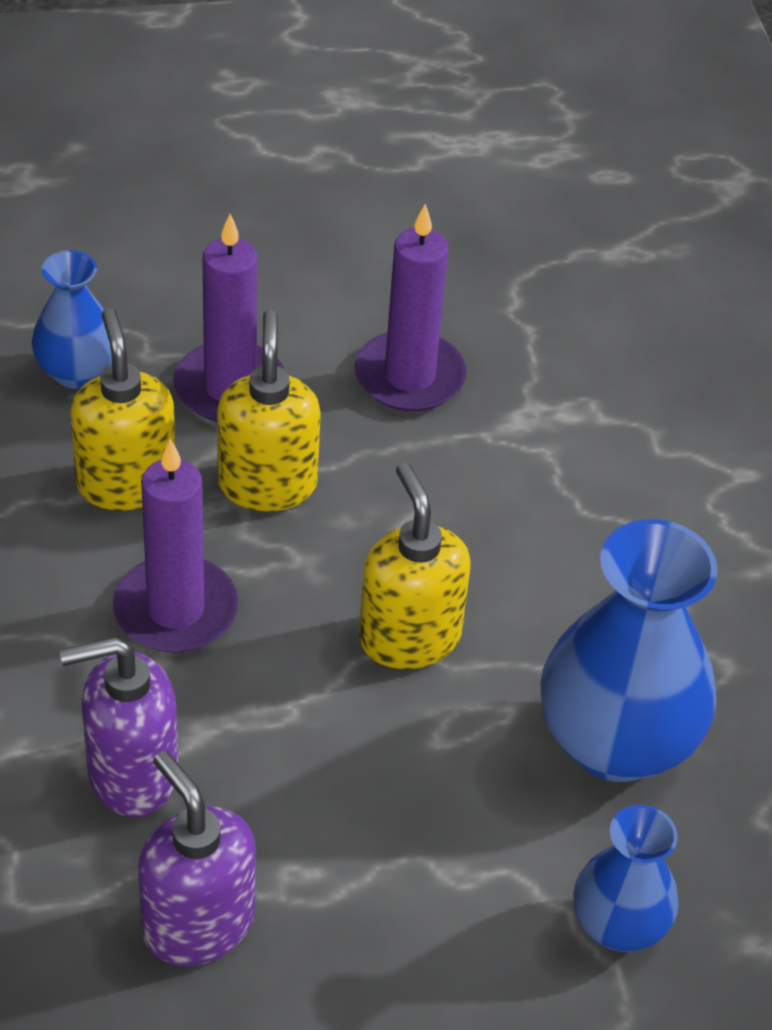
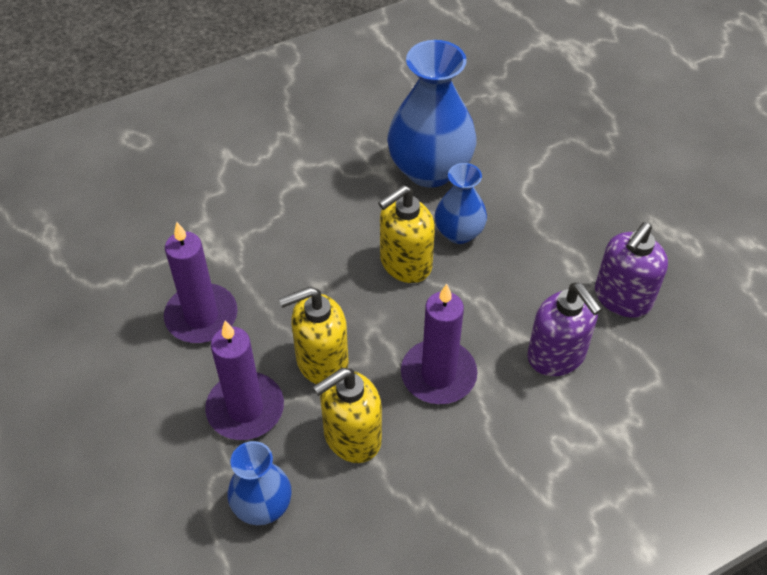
camera: 105 degrees left, 5 degrees up
(618, 925) = (529, 150): blue vase -> blue vase (459, 233)

